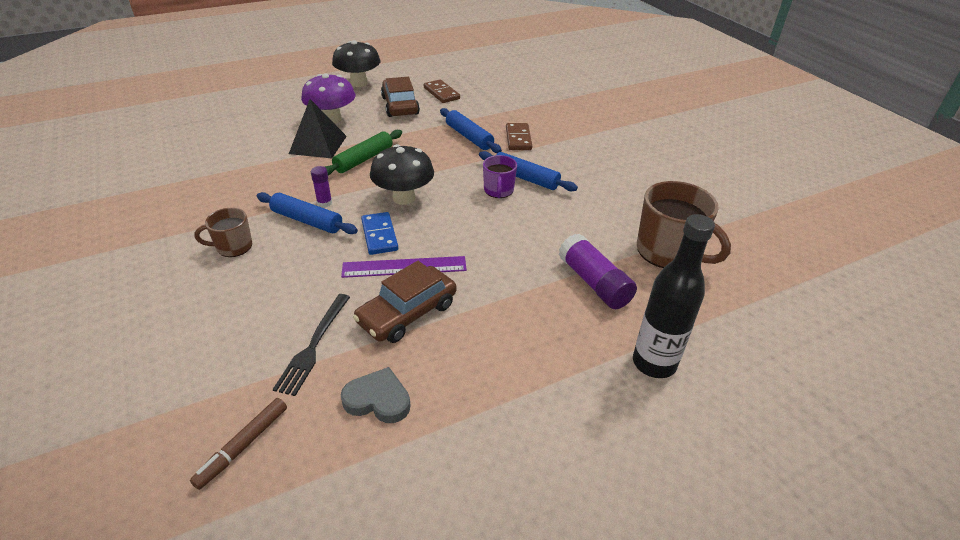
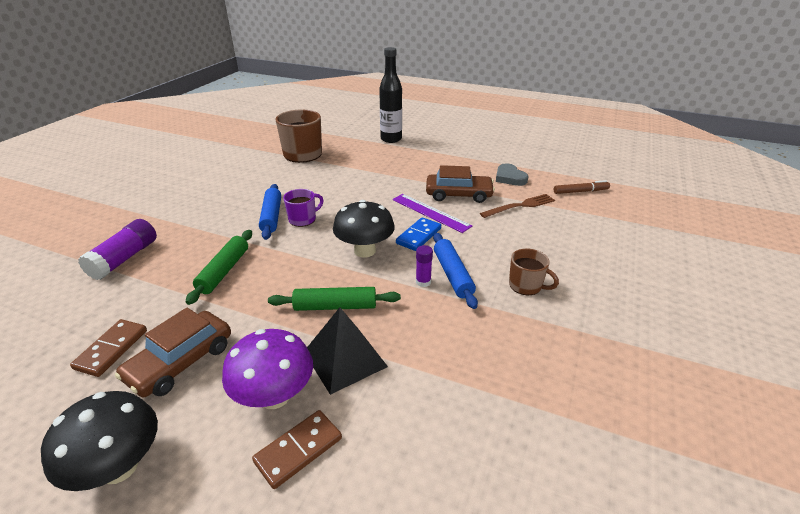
camera: 130 degrees left, 5 degrees down
(314, 345) = (520, 206): black fork -> brown fork
(469, 137) = (224, 271): blue rolling pin -> green rolling pin
(518, 139) = (202, 245): brown domino -> brown domino (298, 450)
(594, 283) = (358, 162): purple glue stick -> purple glue stick (124, 259)

